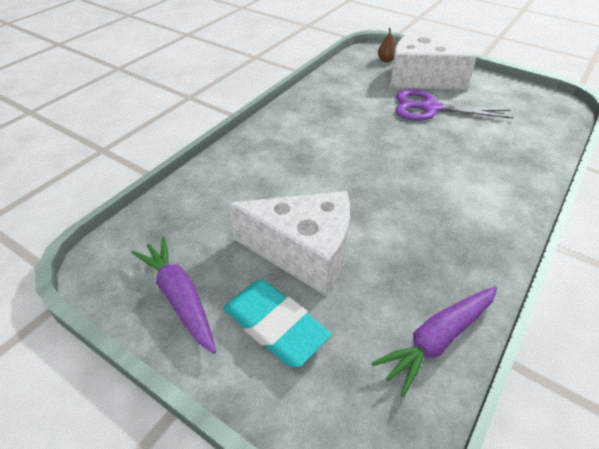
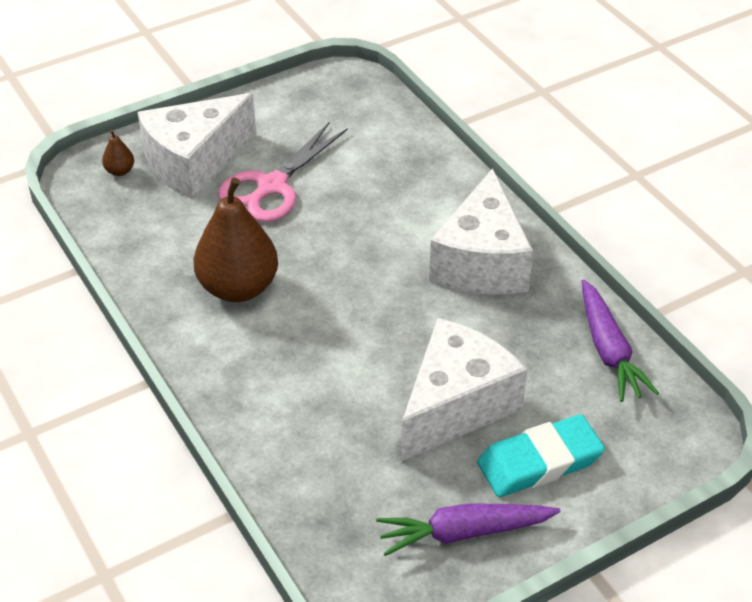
camera: 65 degrees left, 0 degrees up
(336, 123) = (238, 288): none -> brown pear
(430, 108) = (271, 186): purple scissors -> pink scissors
(461, 222) = (482, 262): none -> white cheese

